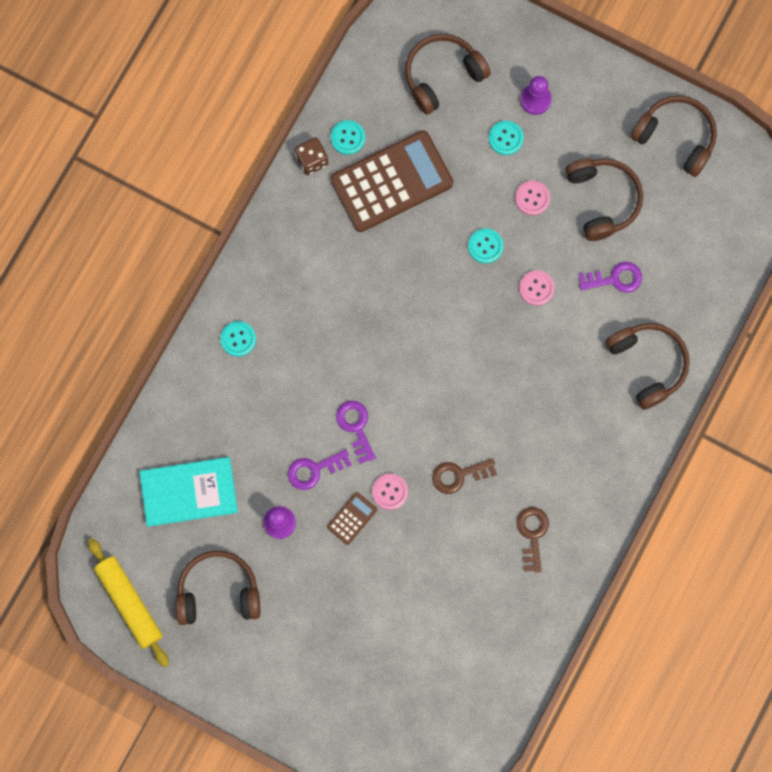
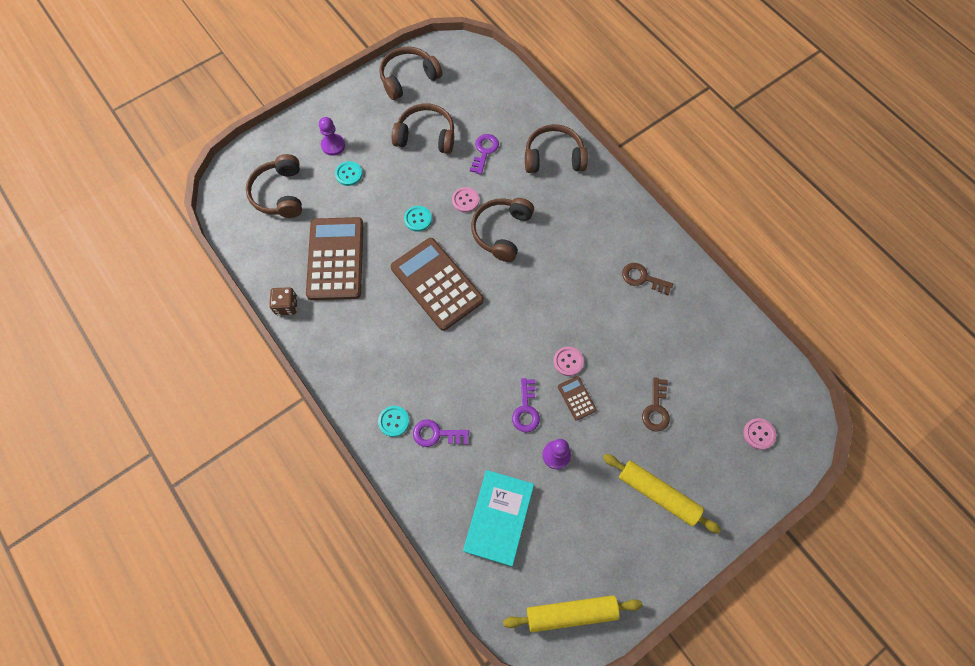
camera: 65 degrees left, 10 degrees down
(218, 591) = (592, 530): brown headphones -> brown headphones (501, 232)
(286, 645) = (658, 494): none -> yellow rolling pin
(348, 138) = (285, 274): turquoise button -> none
(355, 427) = (506, 364): purple key -> purple key (436, 434)
(414, 307) = (437, 284): none -> brown calculator
(458, 475) = (577, 308): brown key -> brown key (656, 409)
(532, 198) = (400, 176): pink button -> pink button (759, 434)

